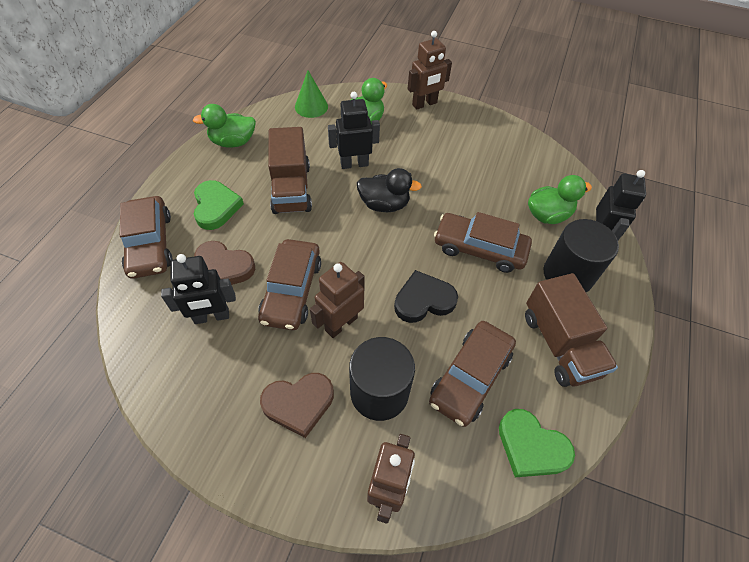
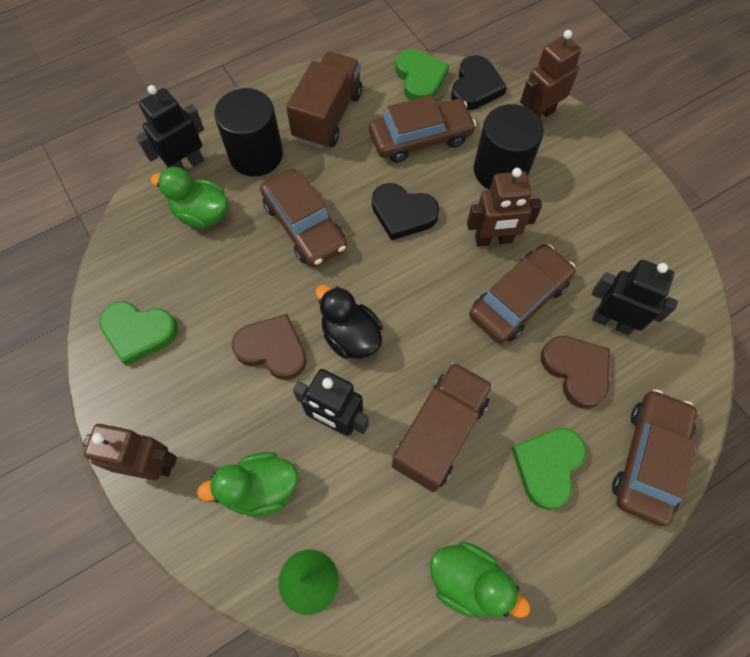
camera: 140 degrees left, 10 degrees up
(299, 404) = (570, 200): brown heart -> brown heart (272, 349)
(474, 478) = (475, 87): none -> black heart
(498, 142) = (139, 332): none -> green heart

